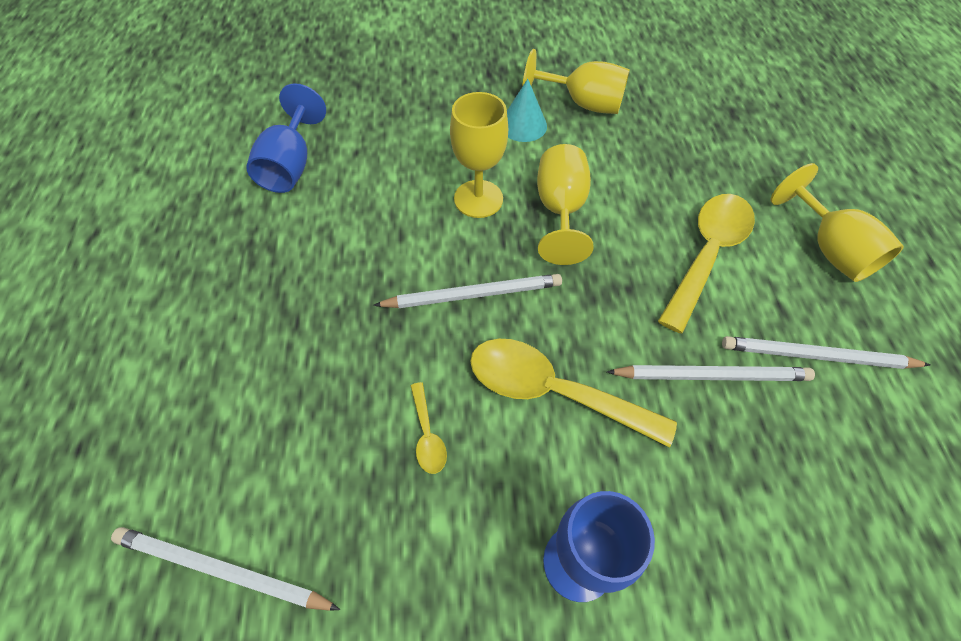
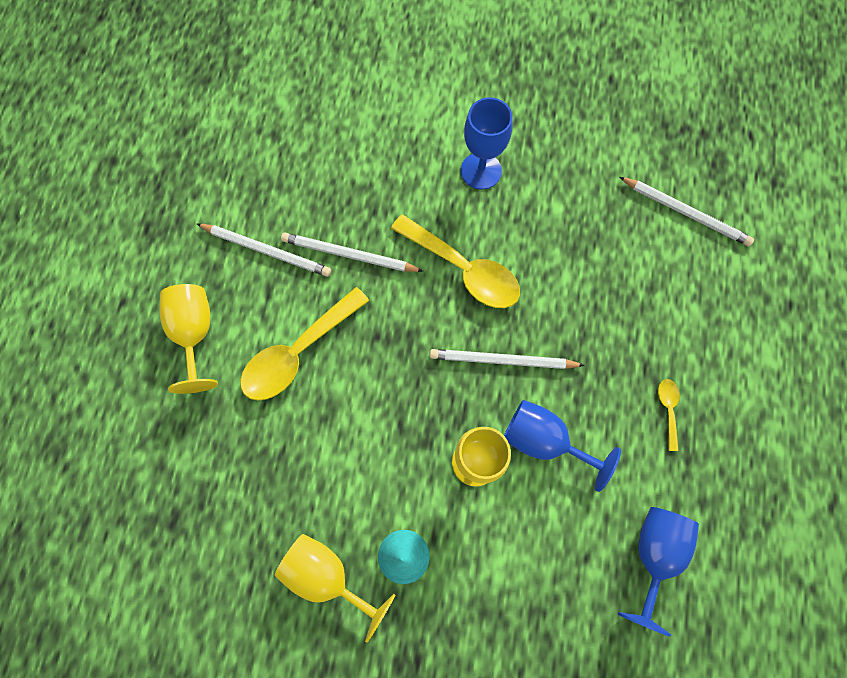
camera: 165 degrees left, 15 degrees up
(410, 229) = (544, 440): none -> blue goblet
(427, 435) = (556, 260): yellow spoon -> yellow spoon (668, 409)
(560, 210) = (403, 430): yellow goblet -> none

